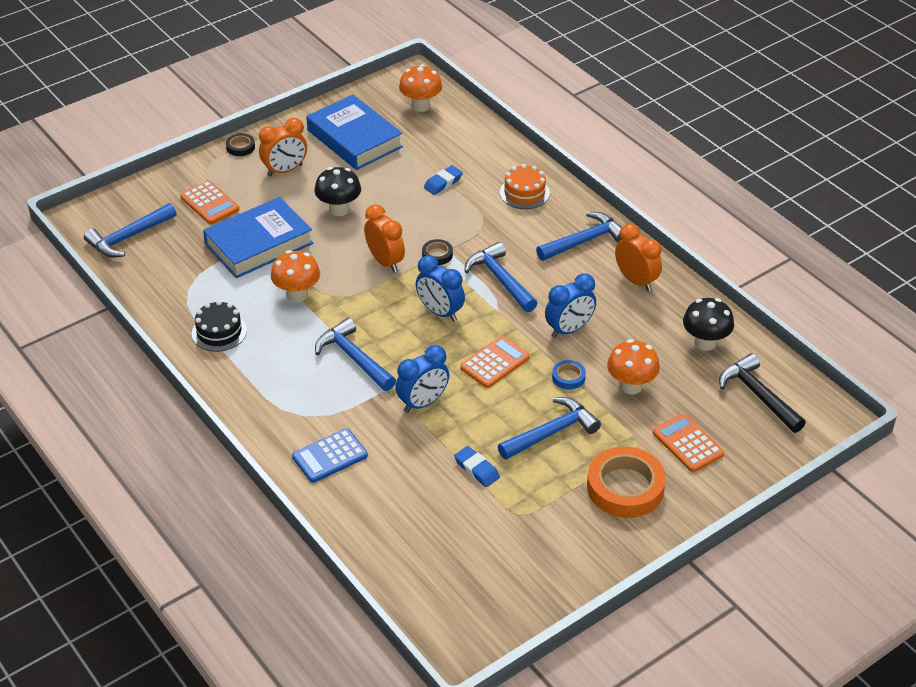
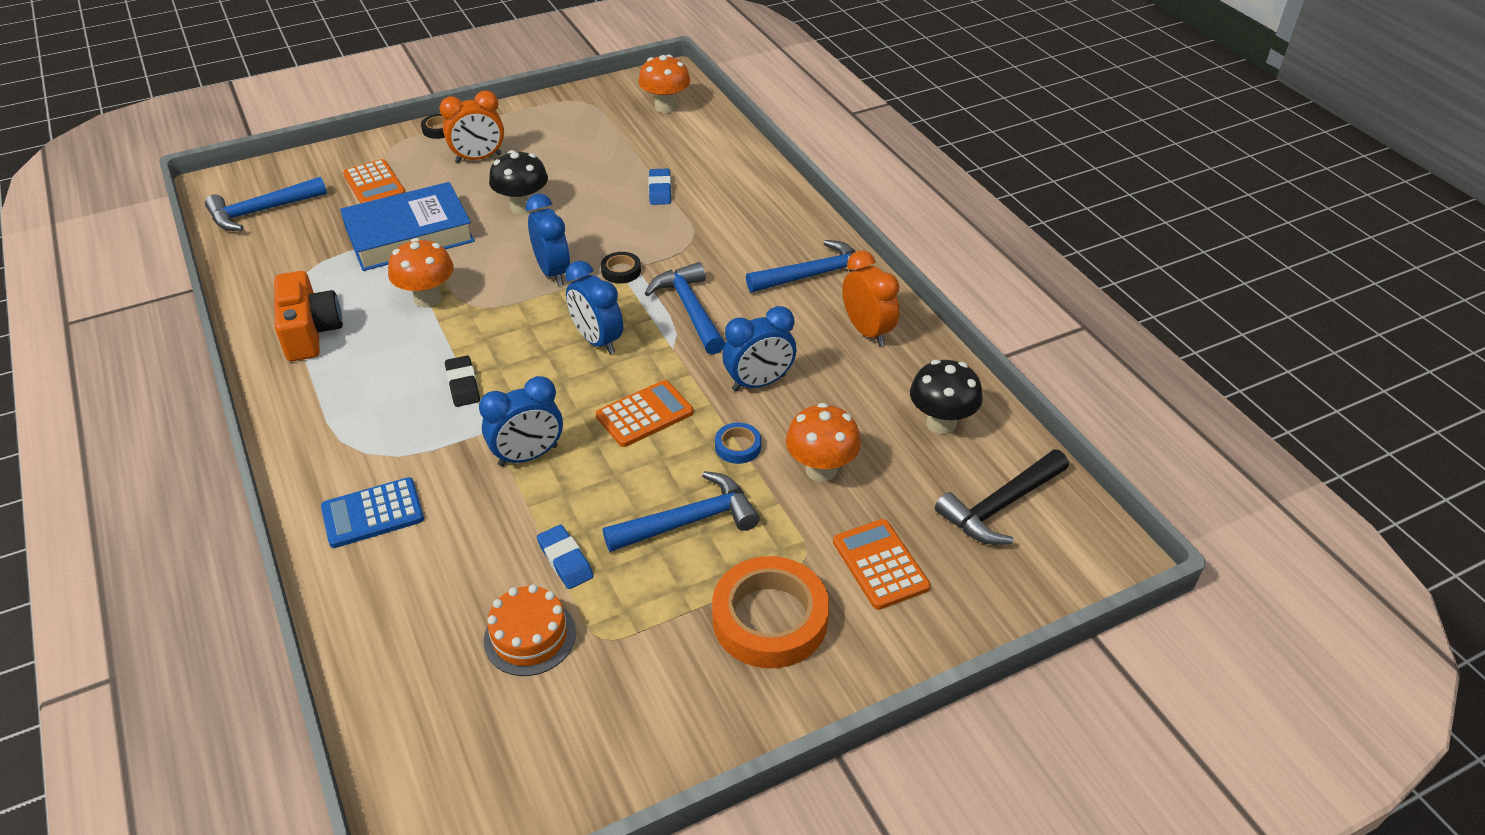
camera: 10 degrees right, 0 degrees up
(219, 332) = (310, 332): black cake -> orange camera
(353, 358) = (463, 385): blue hammer -> black eraser
(354, 139) = (574, 133): blue book -> none
(385, 262) = (553, 272): orange clock -> blue clock
(443, 183) = (660, 190): blue eraser -> blue eraser turned 60 degrees counterclockwise
(524, 193) = (756, 211): orange cake -> orange cake (530, 636)
(758, 395) = (1000, 506): black hammer -> black hammer turned 105 degrees counterclockwise

